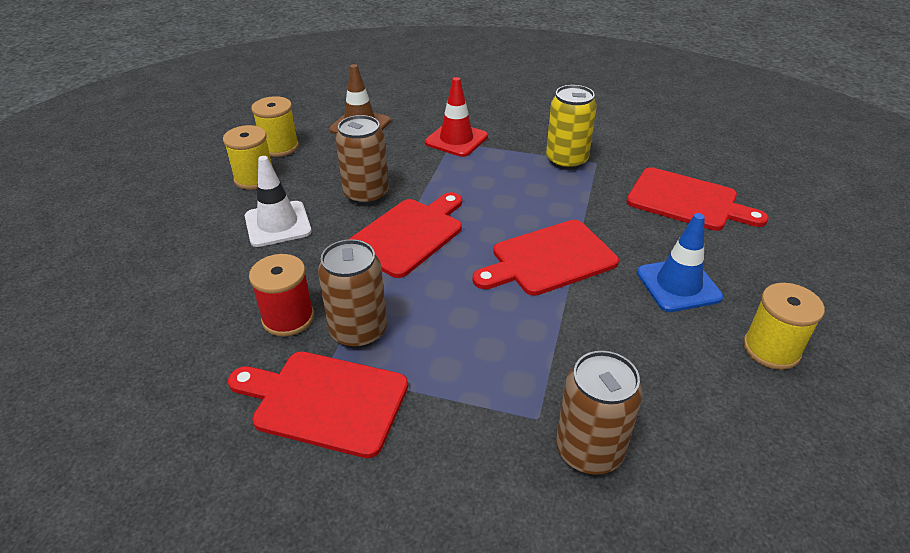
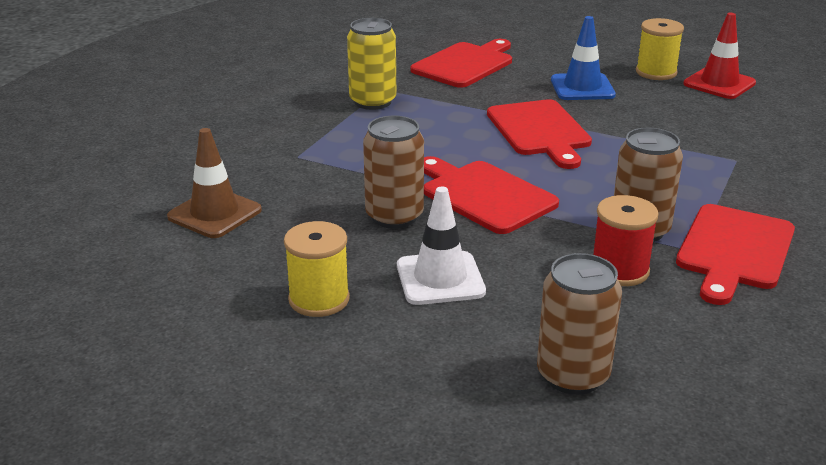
camera: 80 degrees left, 10 degrees down
(280, 147) = (238, 279): yellow spool -> none
(456, 140) = (294, 153): red traffic cone -> red traffic cone (719, 84)
(589, 450) = (763, 145): brown can -> brown can (573, 375)

